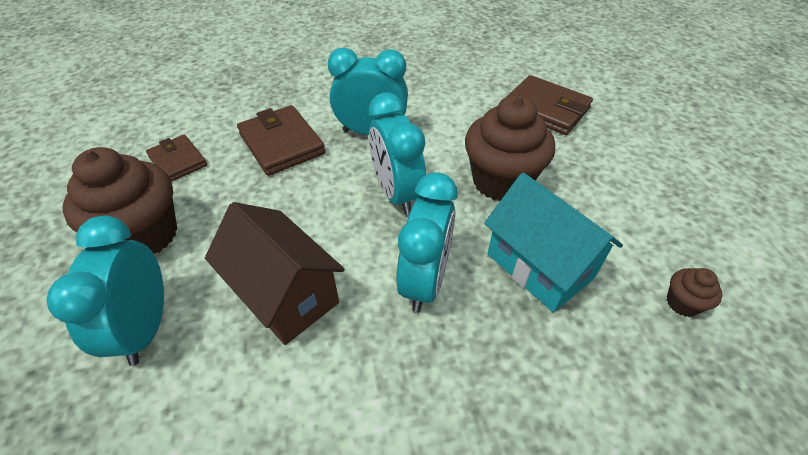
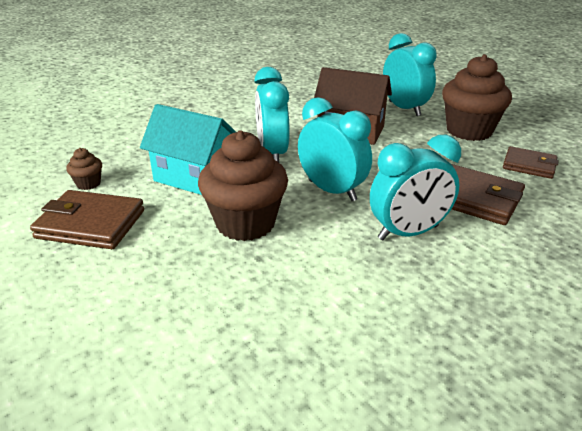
camera: 155 degrees right, 15 degrees down
(545, 109) = (218, 330): brown wallet -> brown wallet (90, 224)

